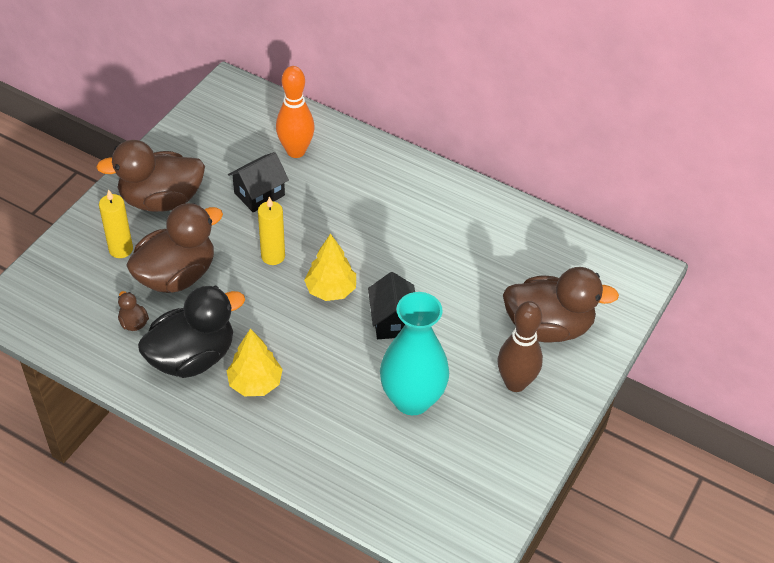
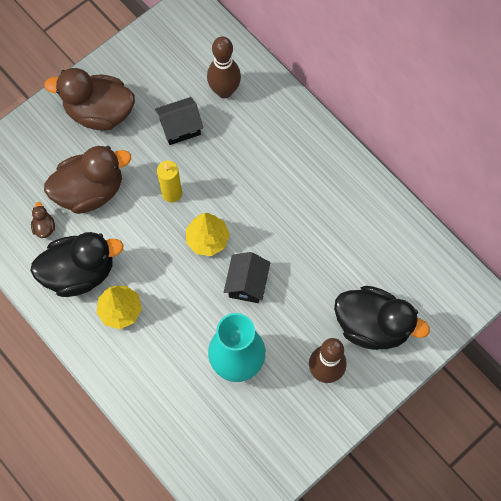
camera: 20 degrees right, 20 degrees up
(121, 249) = (54, 153): yellow candle -> none
(296, 151) = (224, 91): orange bowling pin -> brown bowling pin
(548, 327) = (372, 325): brown duck -> black duck

